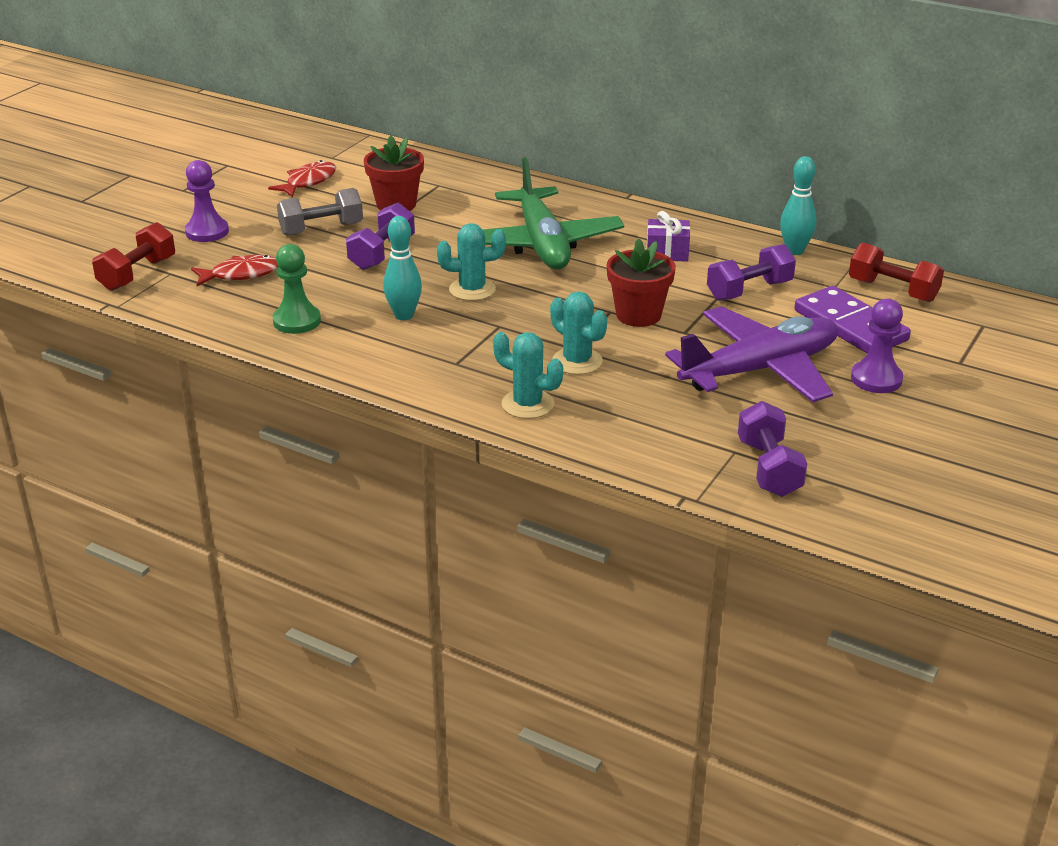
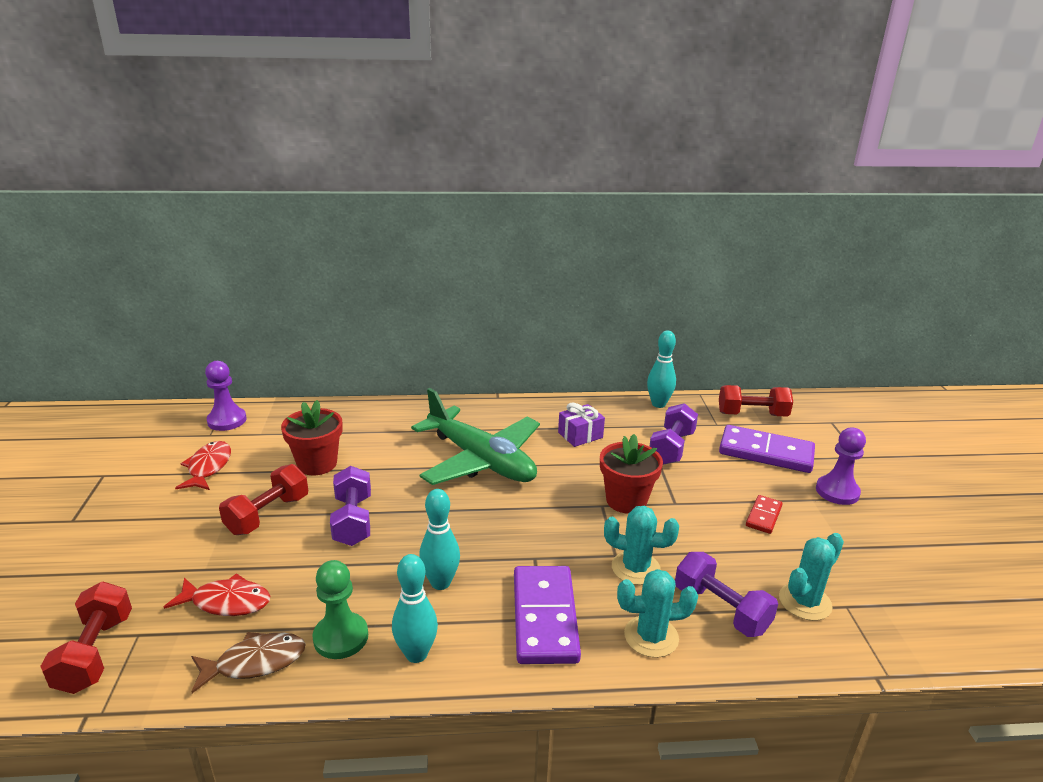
camera: 35 degrees left, 5 degrees down
(207, 232) = (142, 562): purple pawn -> purple pawn (227, 420)
(228, 314) = (255, 662): none -> brown fish
(241, 274) = (226, 602): red fish -> red fish turned 60 degrees clockwise
(321, 229) = (268, 515): grey dumbbell -> red dumbbell
(338, 349) = (416, 654): none -> turquoise bowling pin
(458, 363) = (544, 617): none -> purple domino
(472, 289) = (472, 528): turquoise cactus -> turquoise cactus (805, 602)
(760, 370) = (763, 516): purple plane -> red domino
(769, 468) = (887, 611): purple dumbbell -> purple dumbbell (721, 609)

